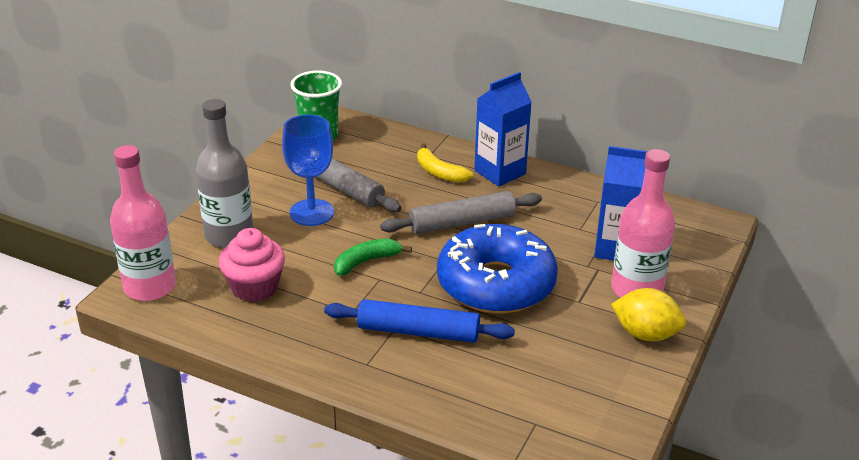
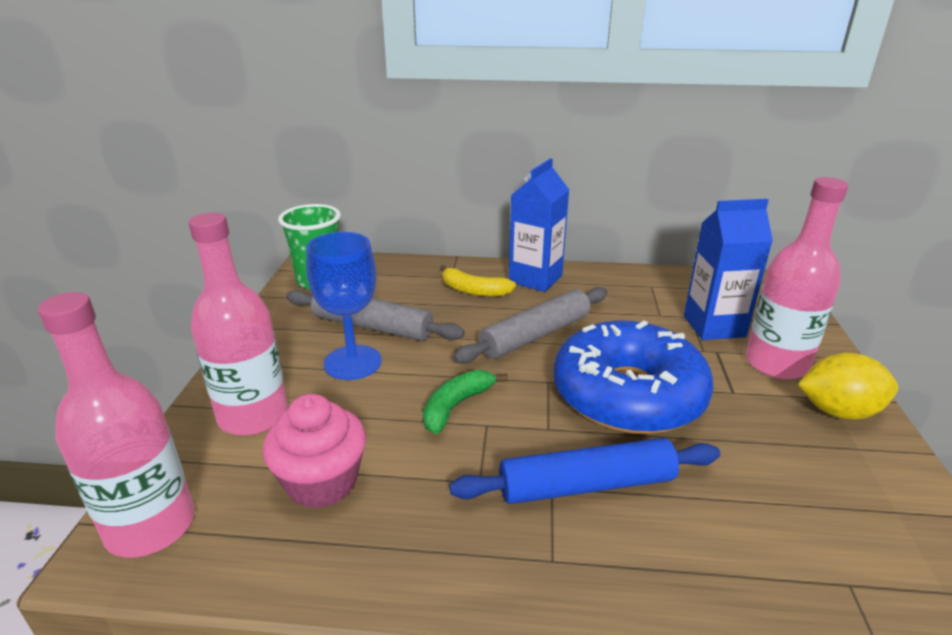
camera: 20 degrees left, 5 degrees down
(229, 235) = (253, 416): grey bottle -> pink bottle

